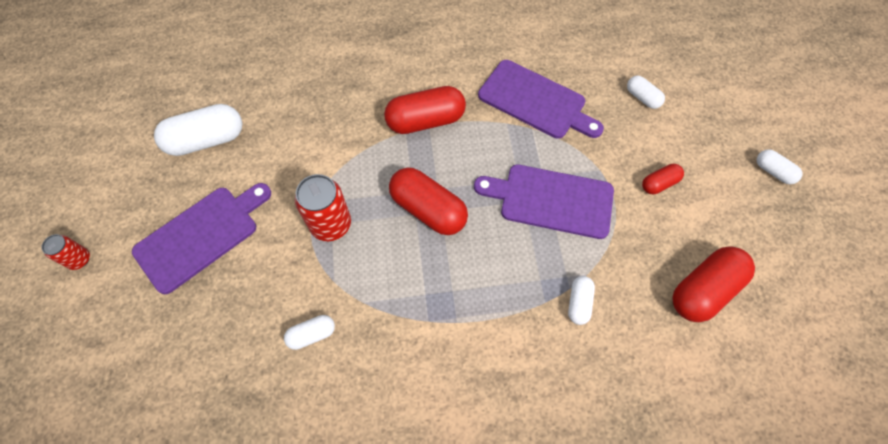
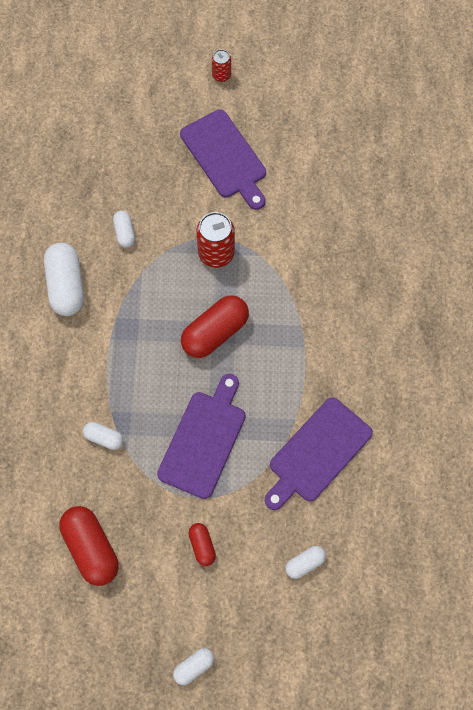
camera: 100 degrees right, 5 degrees up
(206, 140) = (319, 160): white capsule -> white capsule (66, 286)
(425, 121) = (310, 345): red capsule -> none

